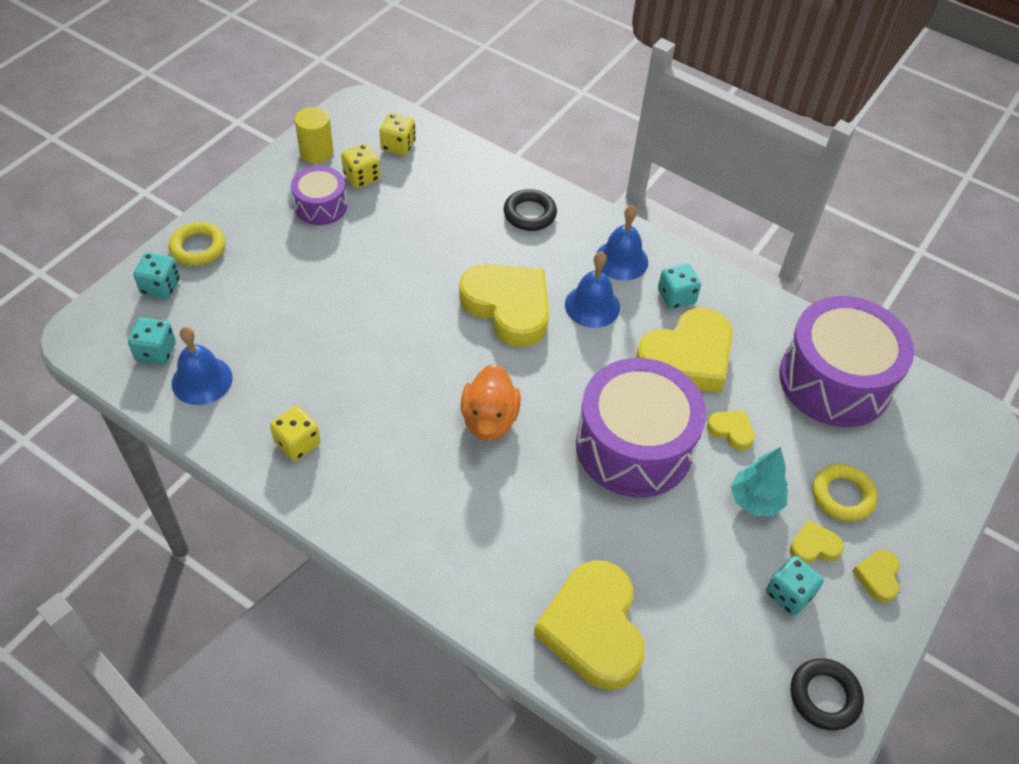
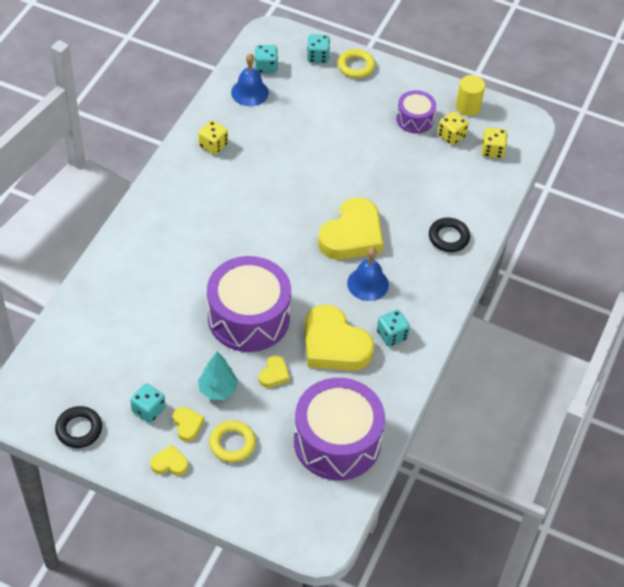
camera: 80 degrees right, 0 degrees up
(489, 420) = (252, 236): orange duck -> none
(593, 629) = (109, 305): yellow heart -> none
(621, 260) = (419, 298): blue bell -> none

